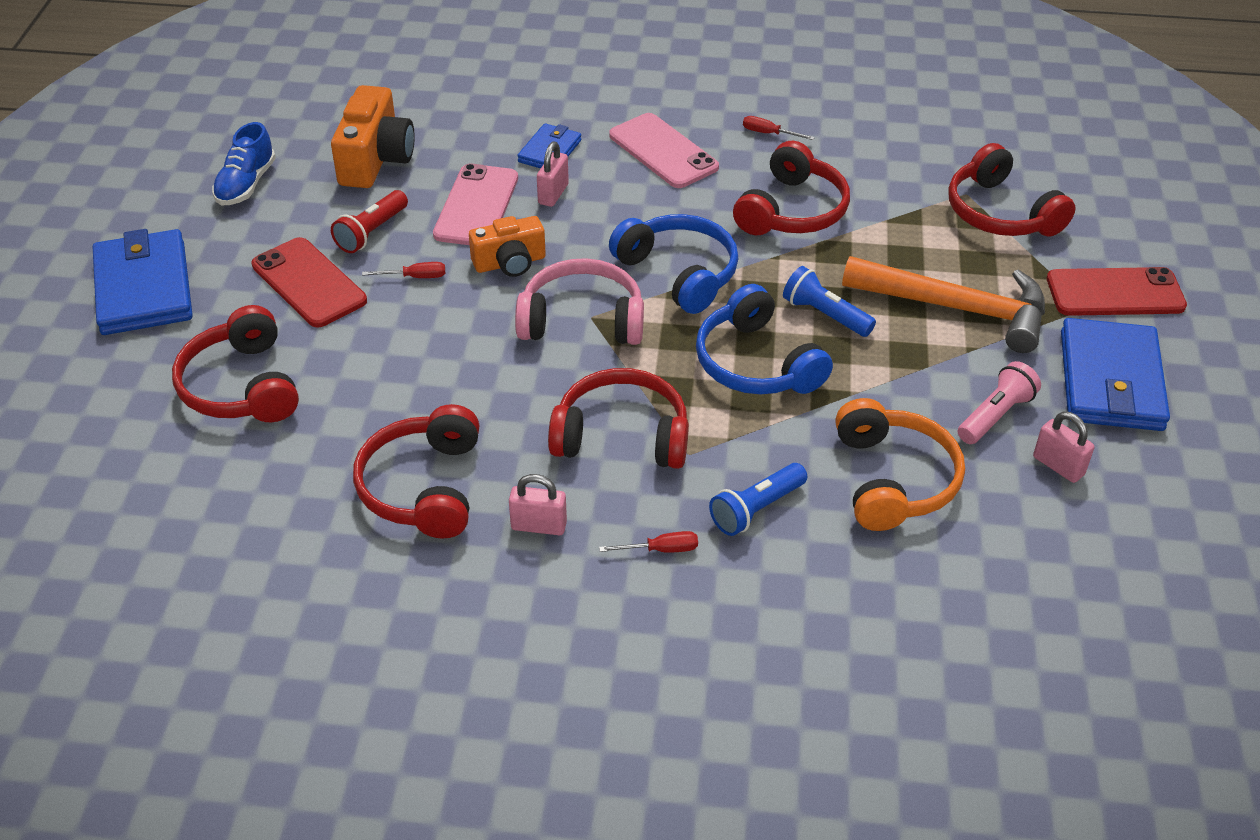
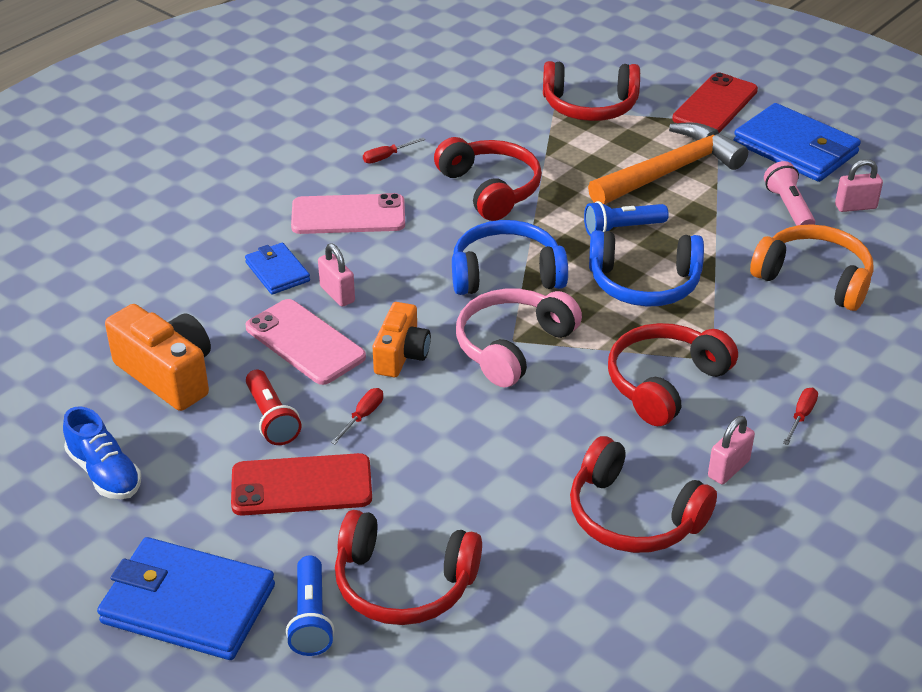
camera: 55 degrees left, 5 degrees down
(756, 509) = (795, 352): blue flashlight -> blue flashlight (311, 618)

